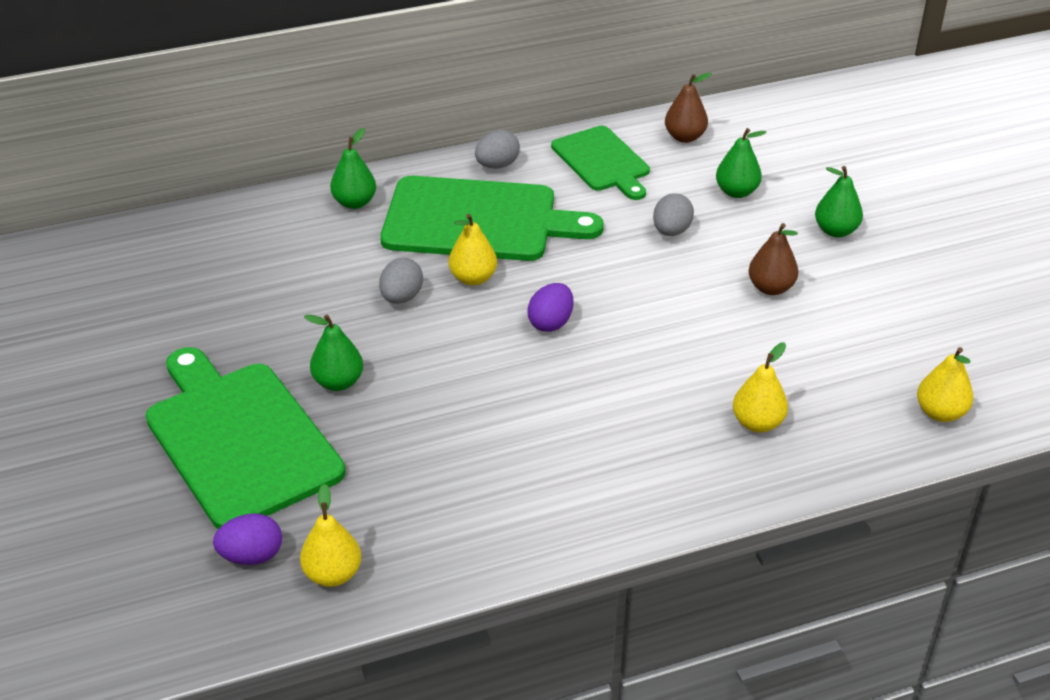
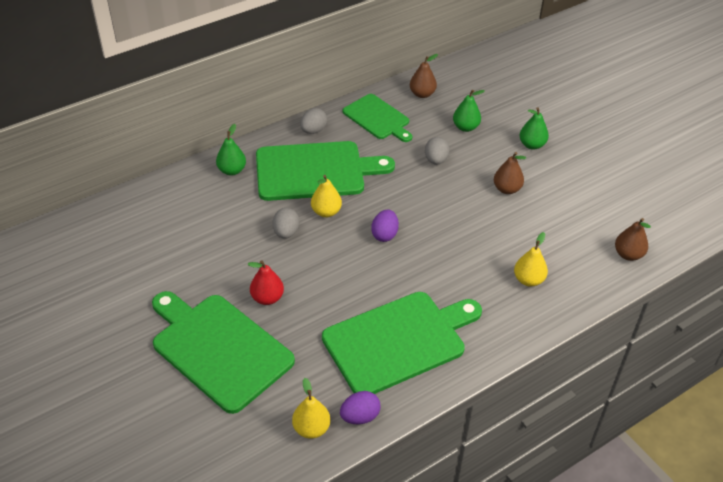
camera: 15 degrees left, 5 degrees up
(252, 556) = (256, 426): purple egg -> purple egg (360, 416)
(338, 382) = (267, 298): green pear -> red pear
(515, 475) = (398, 341): none -> green cutting board
(940, 413) = (628, 254): yellow pear -> brown pear

